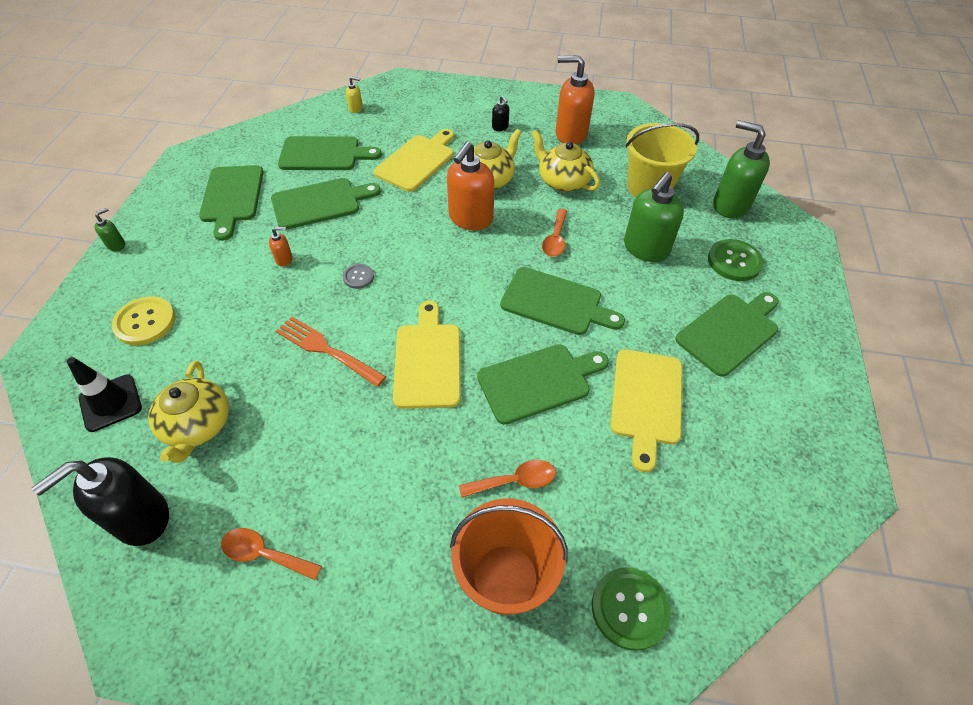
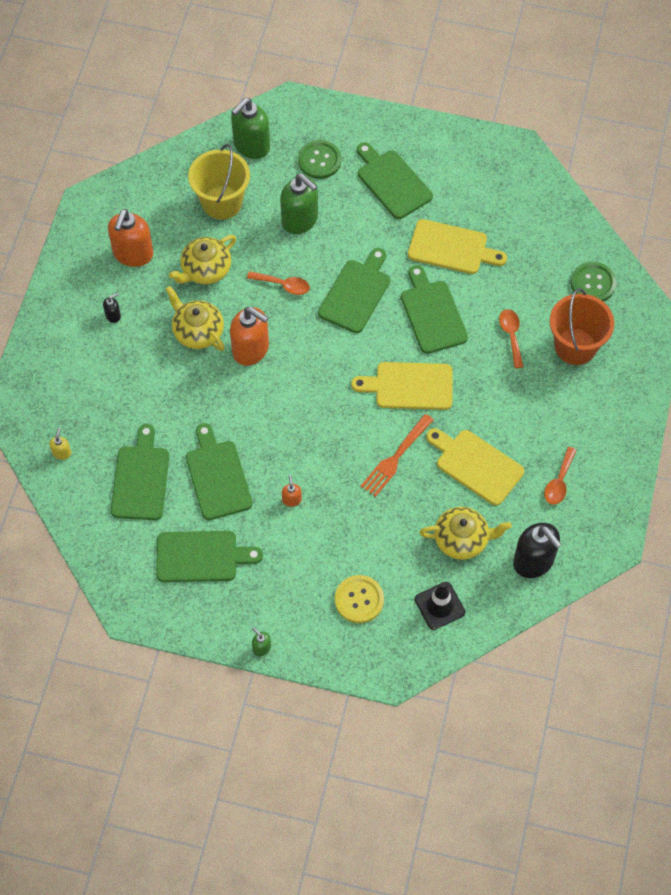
camera: 85 degrees left, 10 degrees up
(358, 277) = (317, 438): grey button -> none
(417, 161) = (162, 392): yellow cutting board -> yellow cutting board (476, 465)

